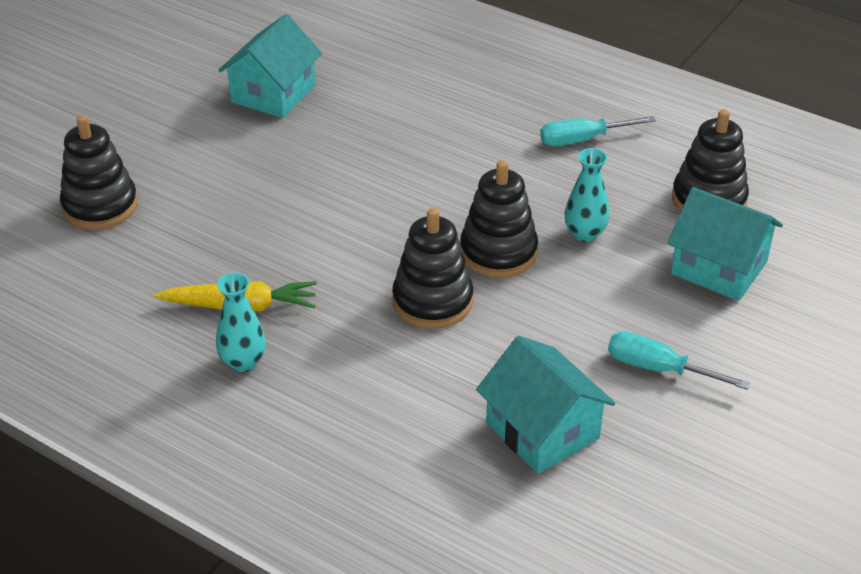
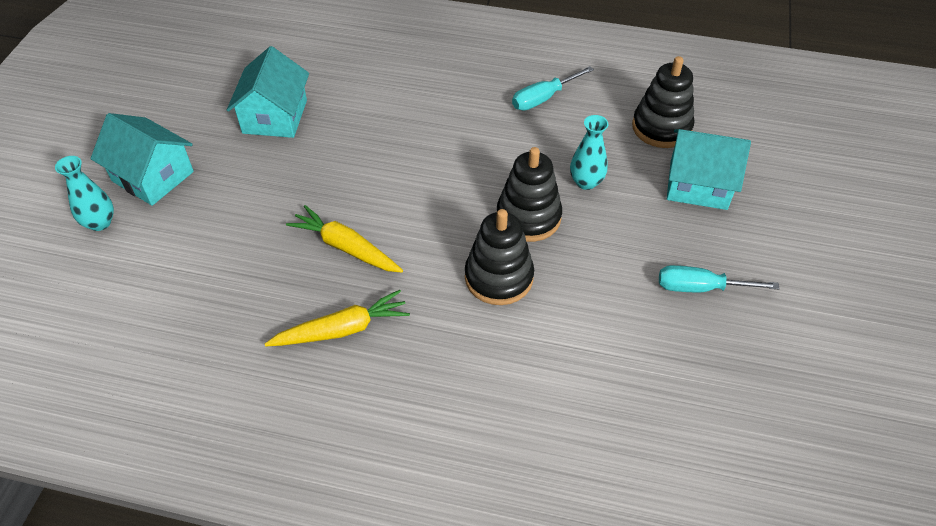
camera: 20 degrees left, 10 degrees up
(100, 206) = (171, 265): black stacking toy -> none
(243, 362) = (370, 384): turquoise vase -> turquoise vase (100, 222)
(284, 233) = (346, 247): none -> yellow carrot
(542, 430) = (642, 372): turquoise house -> turquoise house (153, 176)

